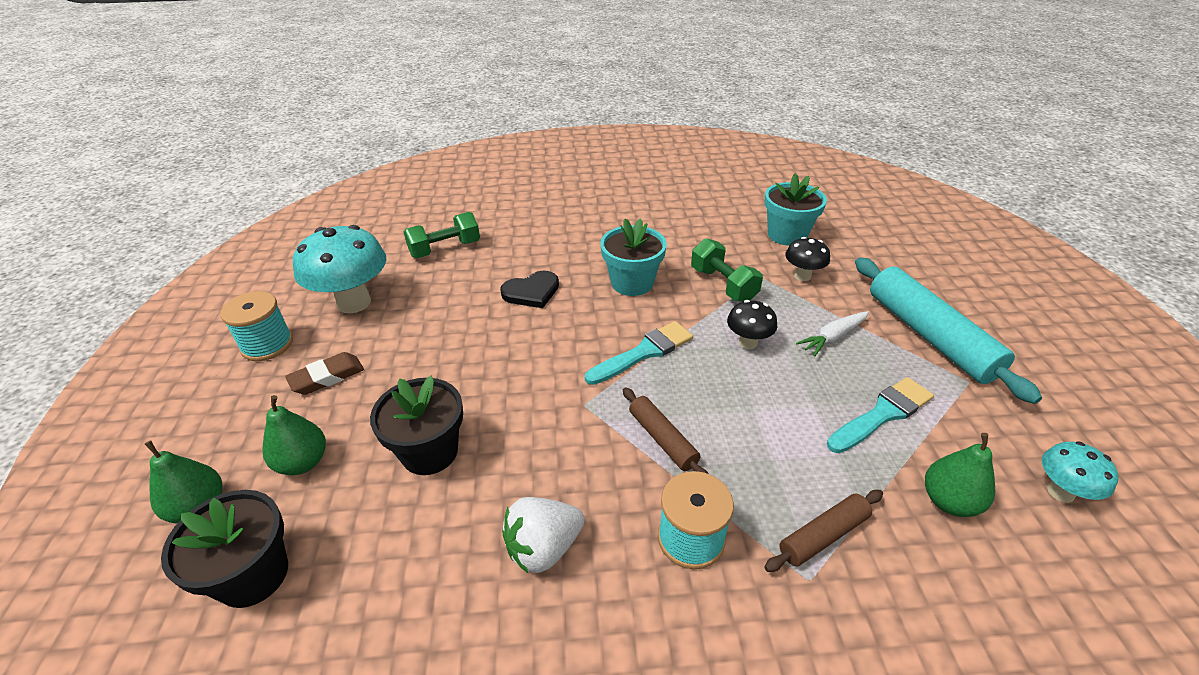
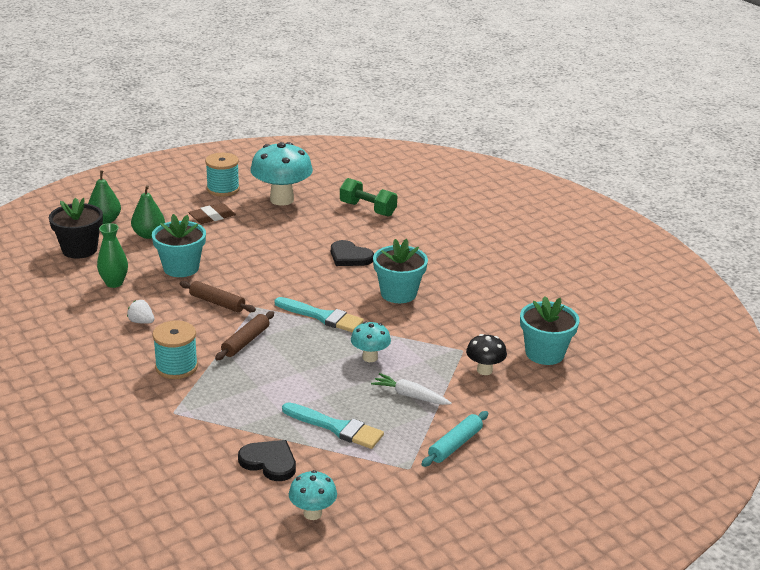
camera: 60 degrees right, 10 degrees down
(327, 377) = (212, 217): brown eraser -> brown eraser turned 60 degrees counterclockwise
(403, 553) = (114, 283): none -> green vase
(429, 452) = (181, 268): black flower pot -> turquoise flower pot
(543, 548) = (141, 322): white strawberry -> white strawberry, size x0.58
(723, 285) = (434, 334): green dumbbell -> none
(748, 342) = (370, 357): black mushroom -> turquoise mushroom
(823, 536) = (208, 413): brown rolling pin -> brown rolling pin (217, 303)
(929, 336) = (455, 445): turquoise rolling pin -> turquoise rolling pin, size x0.51
(949, 501) = (269, 462): green pear -> black heart

